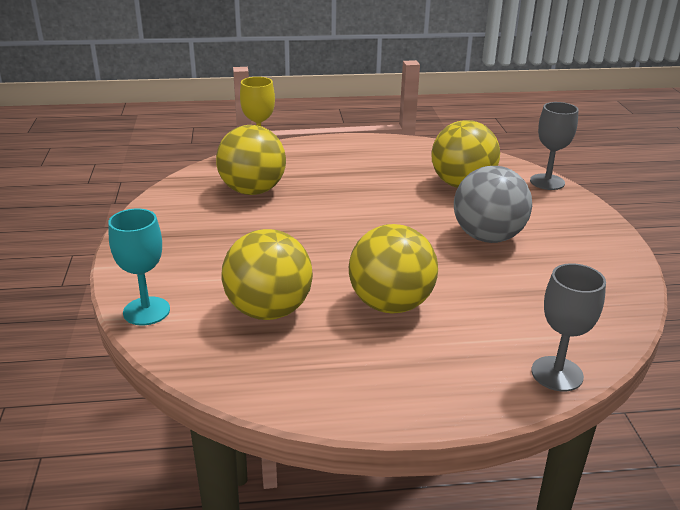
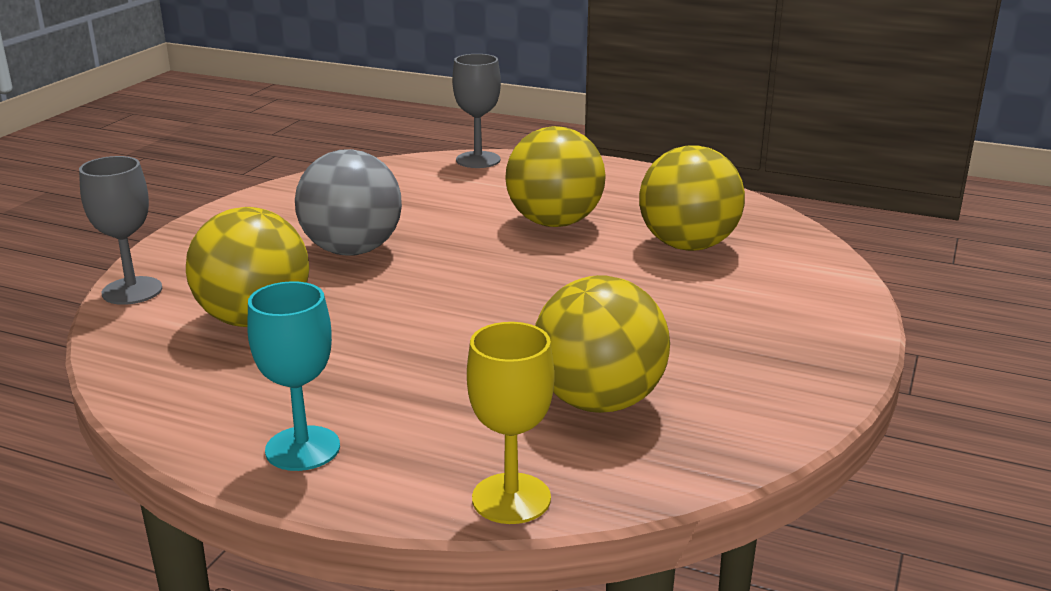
camera: 150 degrees left, 5 degrees down
(146, 311) = (829, 274): turquoise goblet -> turquoise goblet (302, 448)

